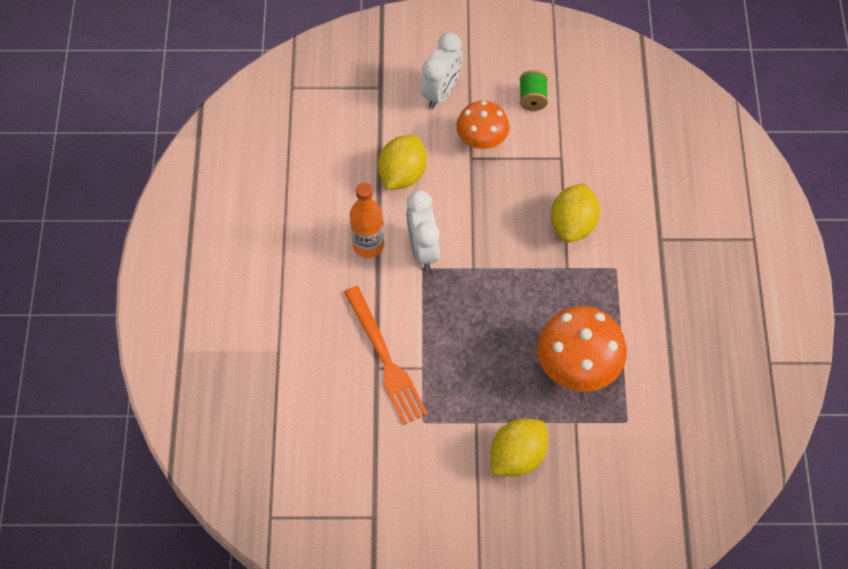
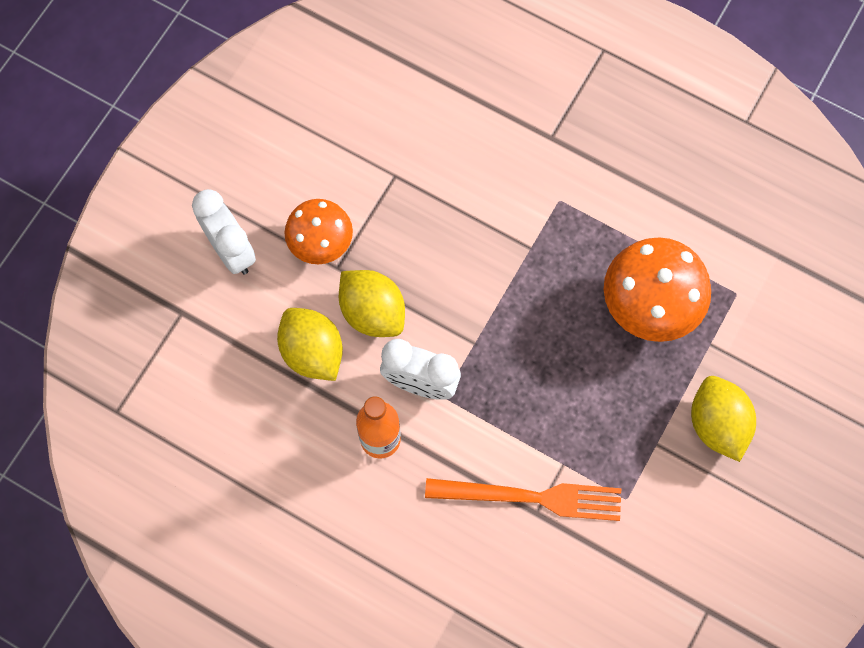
camera: 60 degrees left, 10 degrees up
(532, 98) = (302, 160): green spool -> none
(573, 224) = (483, 211): yellow lemon -> yellow lemon (373, 312)

